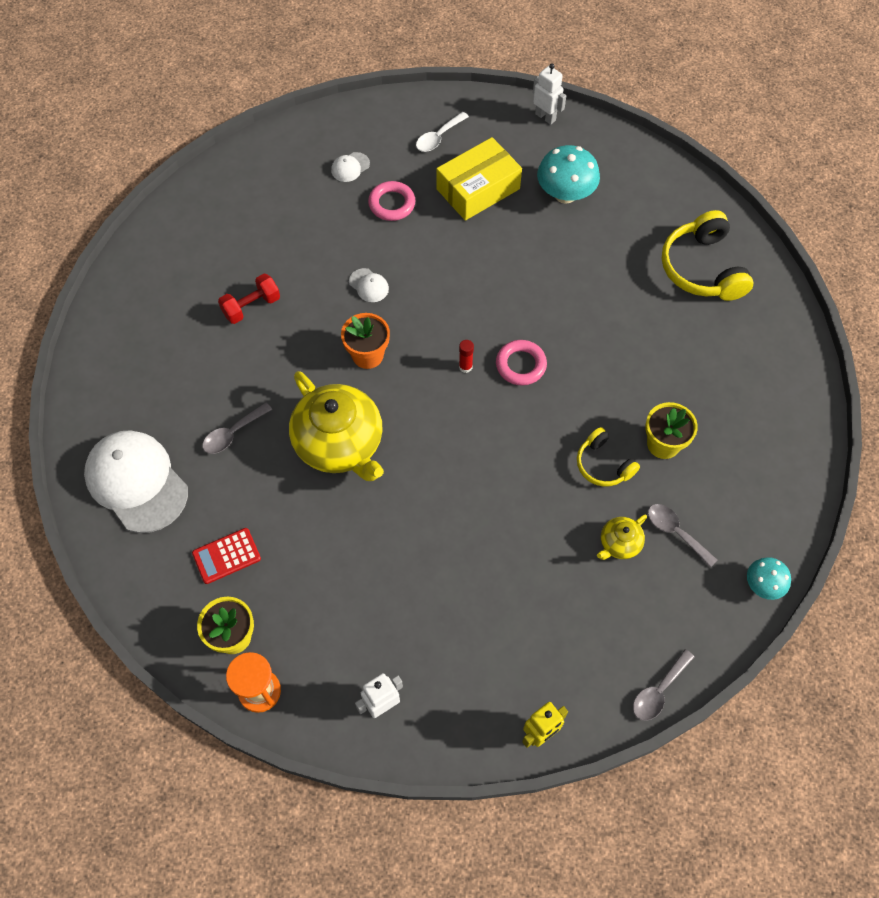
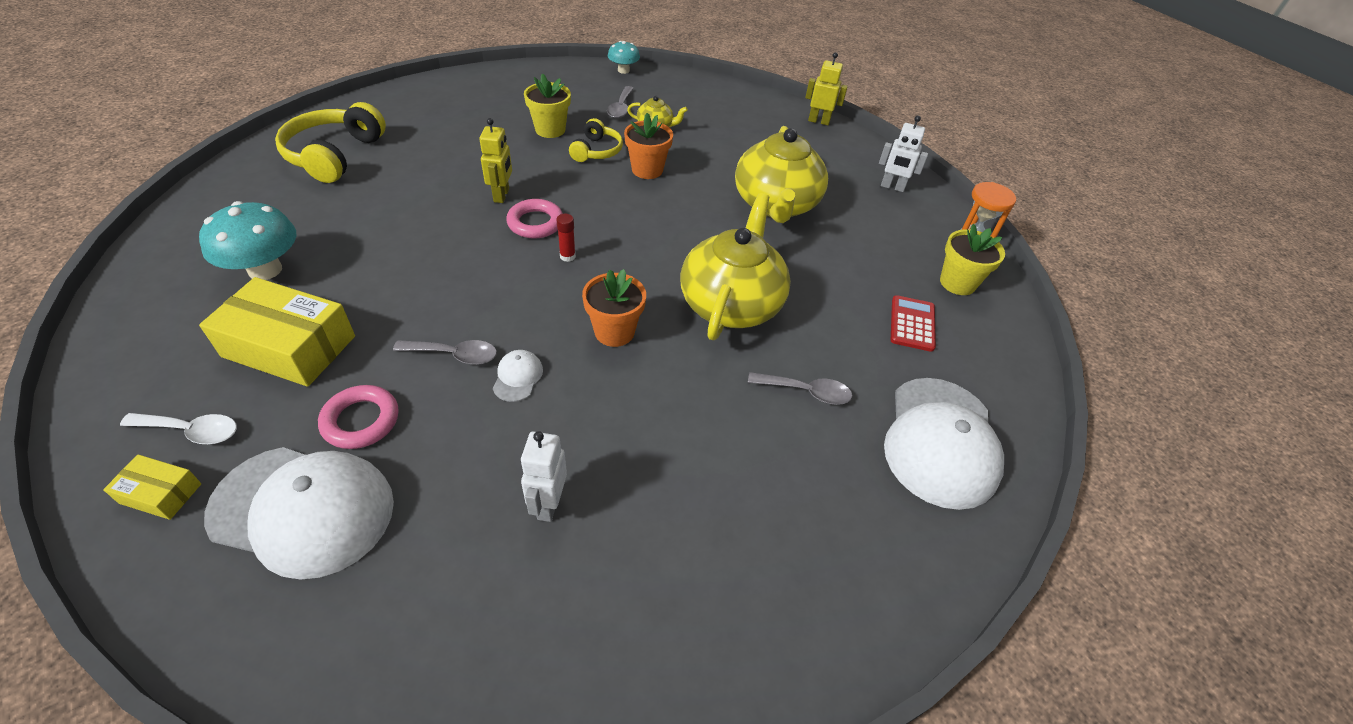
camera: 130 degrees left, 15 degrees down
(226, 556) = (912, 324): red calculator -> red calculator turned 105 degrees counterclockwise
(251, 306) = (637, 479): red dumbbell -> none
(350, 167) = (303, 509): white cap -> white cap, size x2.43
(403, 121) = (160, 493): none -> yellow box
(428, 566) = (776, 205): none -> yellow teapot
(545, 117) = (109, 335): white robot -> white robot (548, 504)
(547, 490) = (647, 170): none -> orange flower pot
(573, 359) = (502, 195): none -> yellow robot
(659, 691) = (737, 89): grey spoon -> grey spoon (454, 355)
(702, 268) = (334, 155): yellow headphones -> yellow headphones turned 150 degrees clockwise

